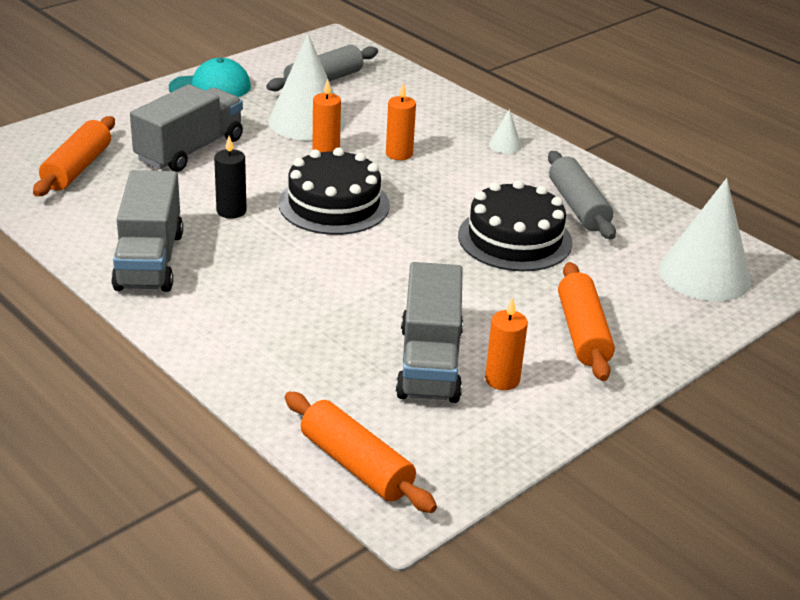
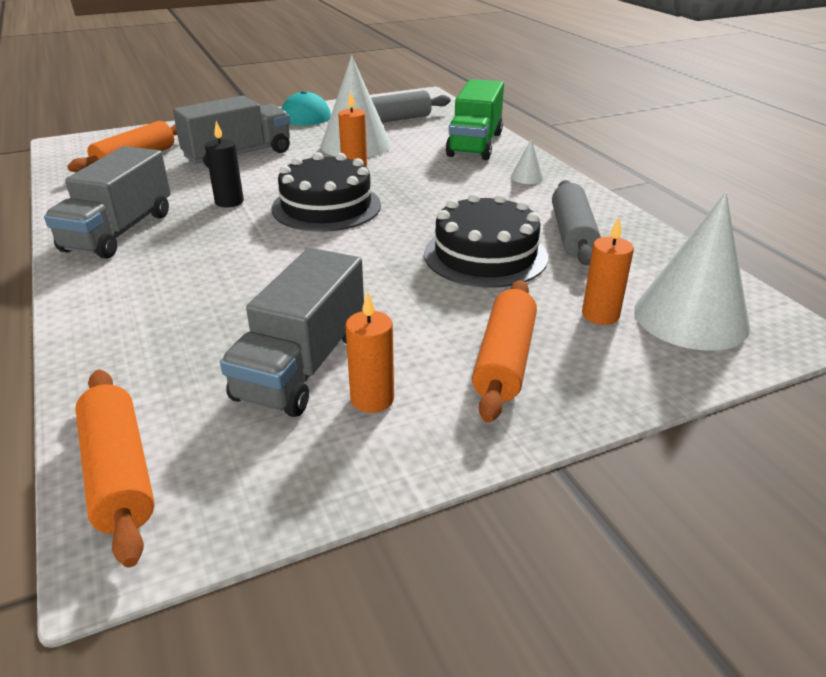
camera: 20 degrees right, 0 degrees up
(399, 154) = (419, 174): orange candle -> orange candle (600, 315)
(430, 107) = (475, 144): none -> green truck

